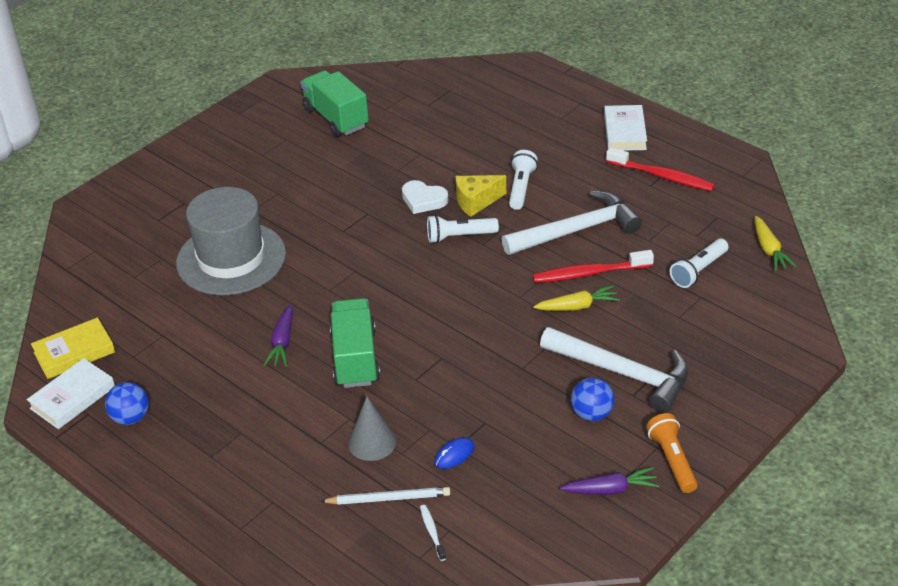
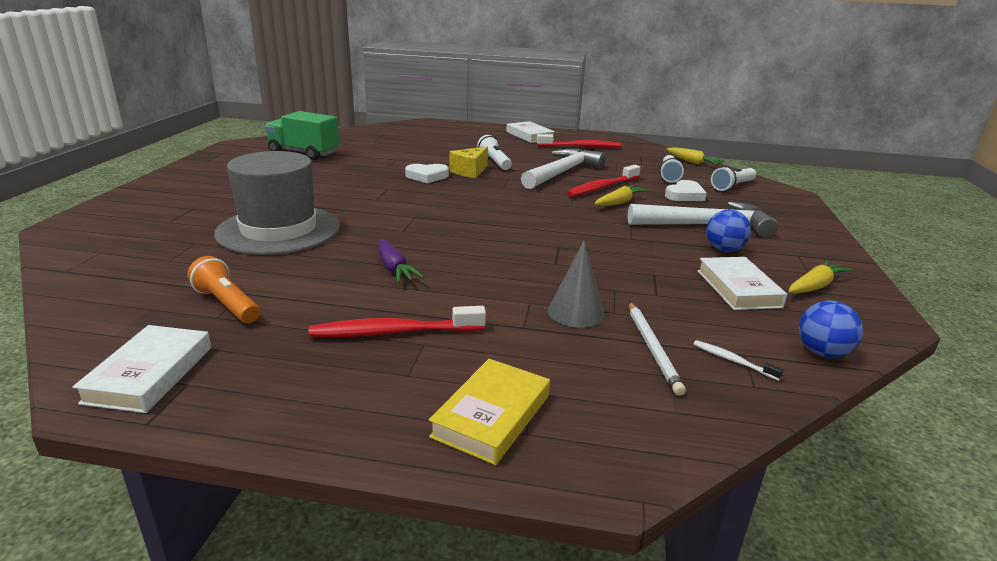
camera: 35 degrees left, 15 degrees down
(74, 352) = (124, 332): yellow book -> yellow book (491, 416)
(131, 418) = (259, 370): blue ball -> blue ball (822, 352)
(230, 414) = (393, 332): none -> red toothbrush
(355, 358) = (482, 263): green truck -> none
(388, 498) = (652, 348): white pencil -> white pencil turned 120 degrees clockwise
(454, 455) = (662, 300): blue mouse -> none
(459, 236) = (480, 187): white flashlight -> white flashlight (732, 186)
(536, 466) = (738, 288): none -> white book
(610, 489) = (815, 286): purple carrot -> yellow carrot
(667, 315) = (684, 195): none -> white heart
(672, 460) = (821, 259): orange flashlight -> orange flashlight (227, 304)

